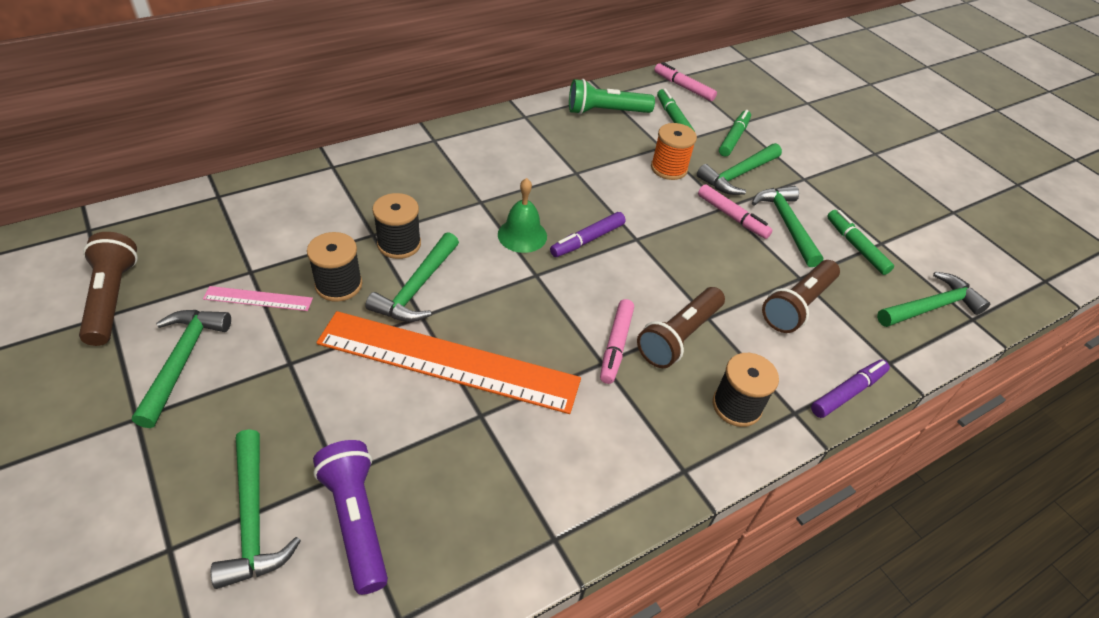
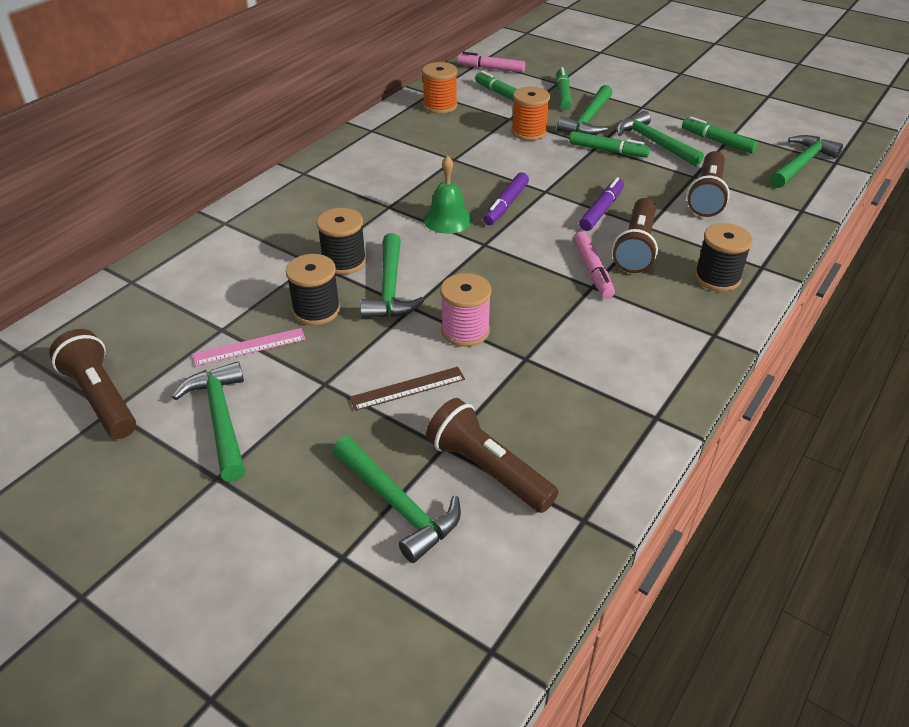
camera: 20 degrees left, 5 degrees down
(353, 400) = (407, 388): none -> brown ruler
(356, 520) = (488, 469): purple flashlight -> brown flashlight
(448, 361) = (465, 331): orange ruler -> pink spool
(605, 112) = (440, 106): green flashlight -> orange spool
(732, 217) = (608, 151): pink marker -> green marker
(848, 393) = (788, 240): purple marker -> purple marker (601, 210)

